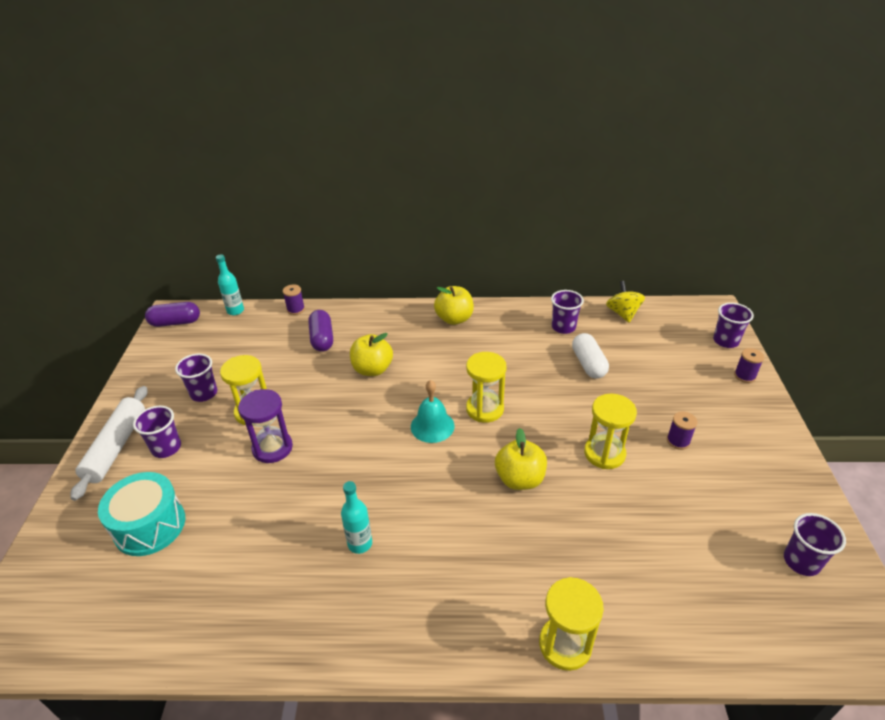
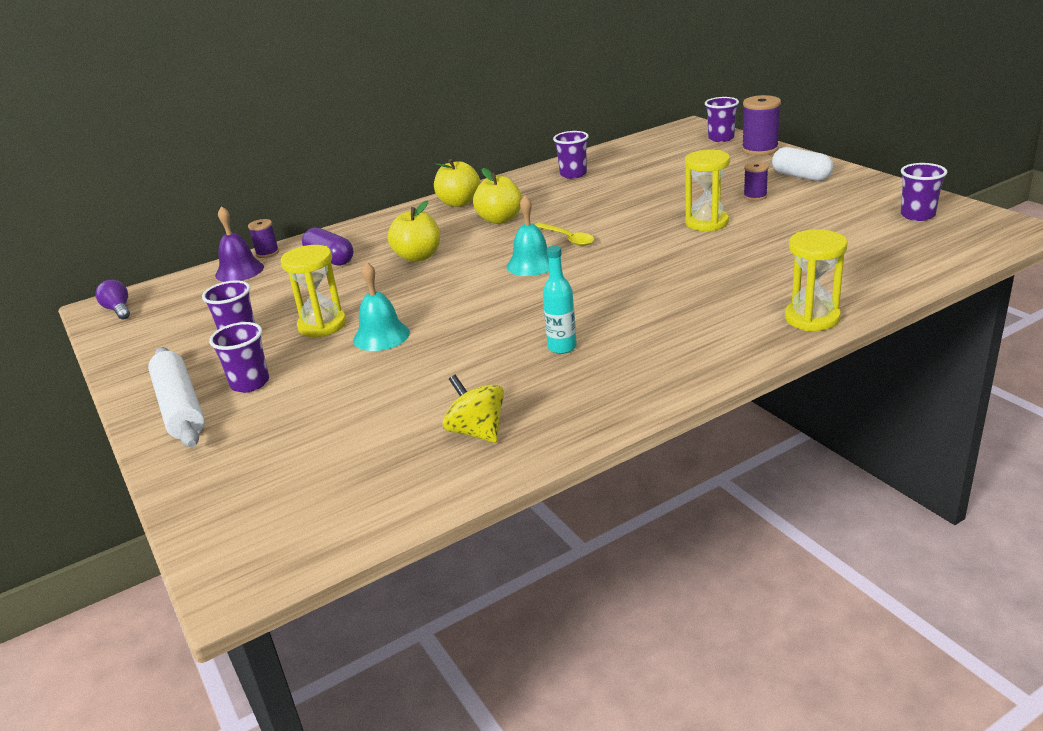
camera: 30 degrees left, 10 degrees down
(150, 526) = (312, 431): turquoise drum -> none
(175, 322) = (118, 310): purple capsule -> purple light bulb
(235, 311) = (189, 277): turquoise bottle -> none
(265, 320) = (239, 271): none -> purple bell
(272, 448) = (381, 336): purple hourglass -> turquoise bell
(484, 409) = (567, 238): yellow hourglass -> yellow spoon
(519, 479) = (655, 260): yellow apple -> yellow apple (500, 219)
(588, 364) = (625, 185): white capsule -> white capsule (801, 176)
(623, 313) = (615, 151): yellow spinning top -> yellow spinning top (477, 432)
(744, 376) = (760, 150): purple spool -> purple spool, size x1.74

